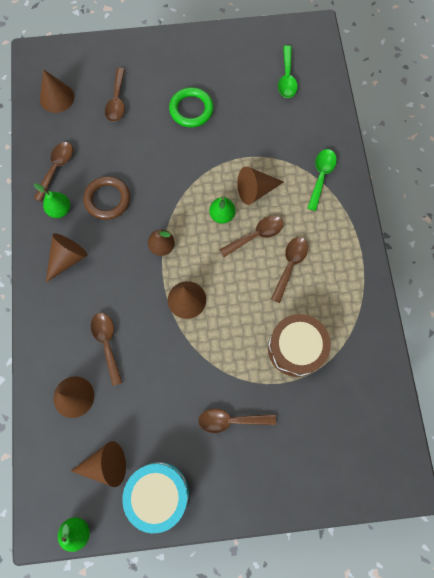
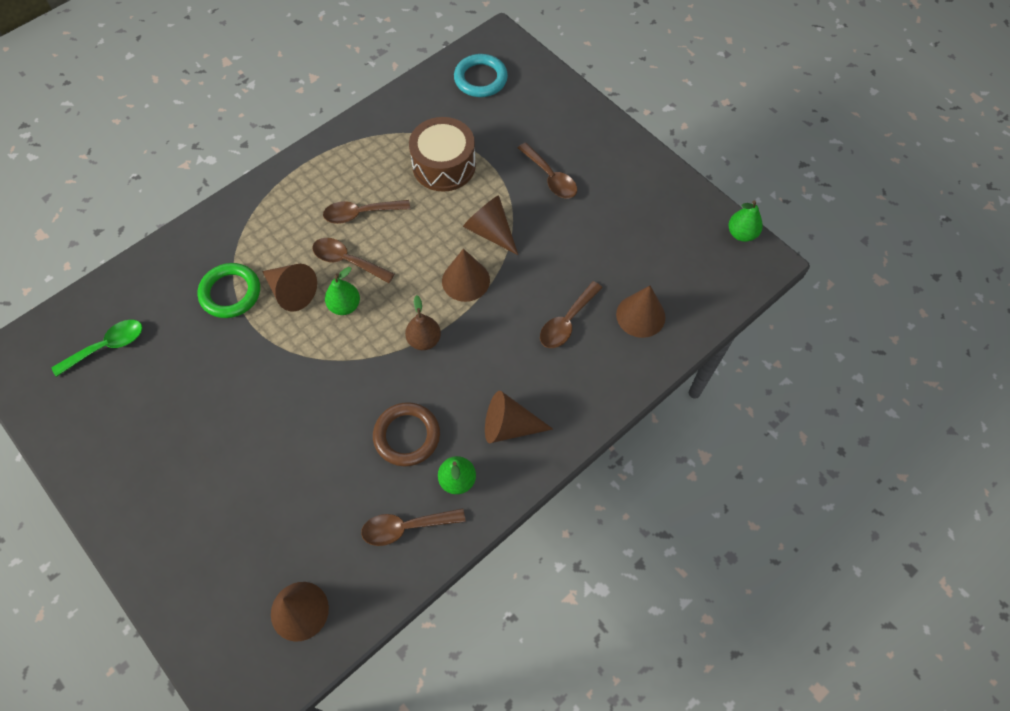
camera: 125 degrees left, 10 degrees down
(105, 464) = (672, 248): brown cone -> brown cone (490, 231)
(117, 101) = (258, 525): brown spoon -> none
(158, 493) = (657, 194): turquoise drum -> none
(191, 109) = (218, 425): green ring -> green ring (230, 293)
(321, 176) = (232, 241): green spoon -> none
(368, 436) = (480, 79): none -> turquoise ring

